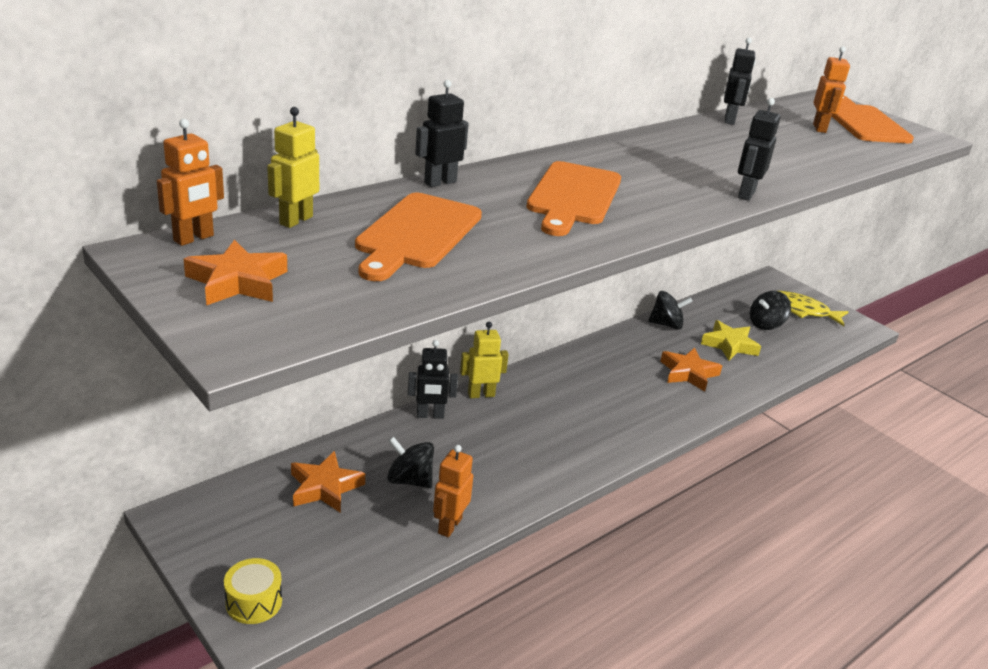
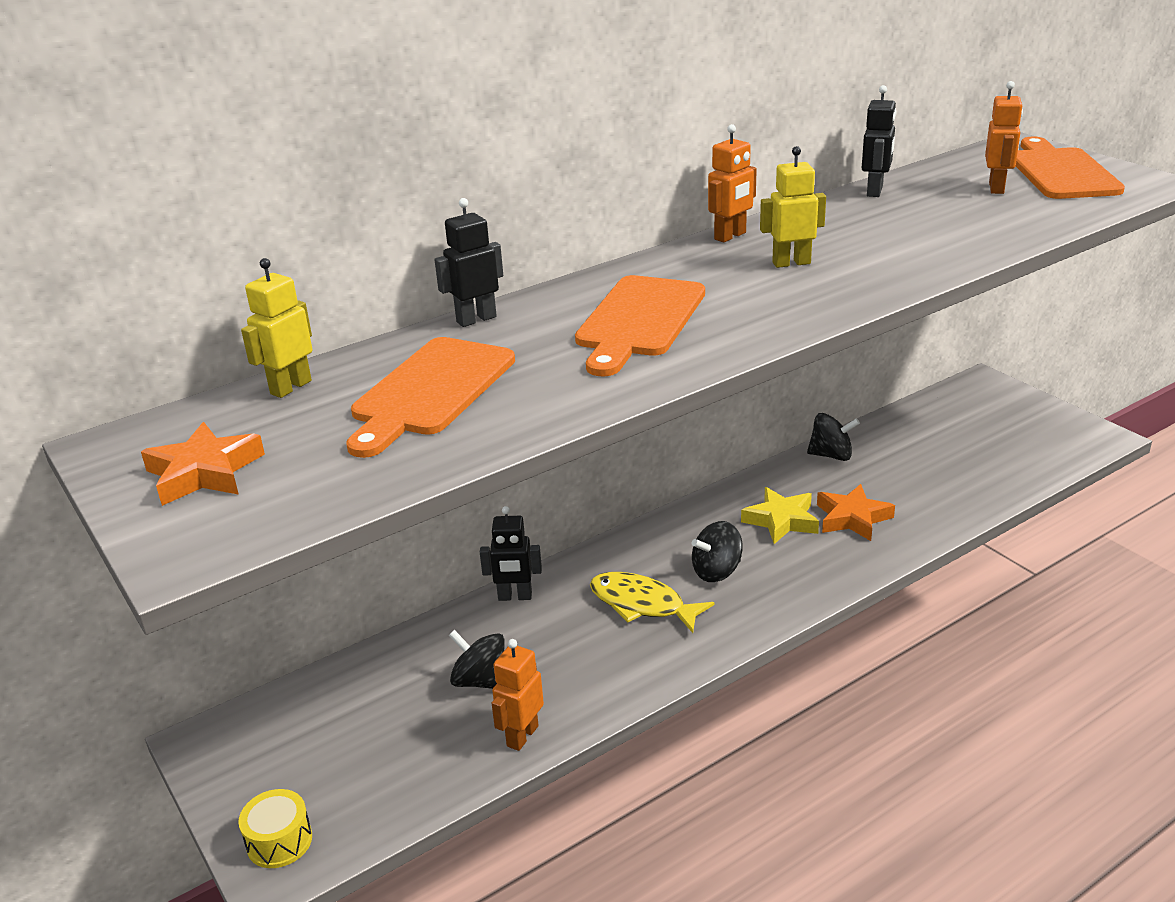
camera: 10 degrees right, 0 degrees up
(194, 238) = (168, 422): orange robot -> orange robot (730, 236)
(325, 487) = (378, 695): orange star -> none
(481, 394) = (581, 565): yellow robot -> yellow robot (791, 263)
(729, 345) = (912, 476): yellow star -> yellow star (781, 520)
(746, 194) = (868, 293): black robot -> none
(766, 324) = (966, 444): black spinning top -> black spinning top (716, 571)
(801, 310) = (1017, 420): yellow fish -> yellow fish (642, 604)

